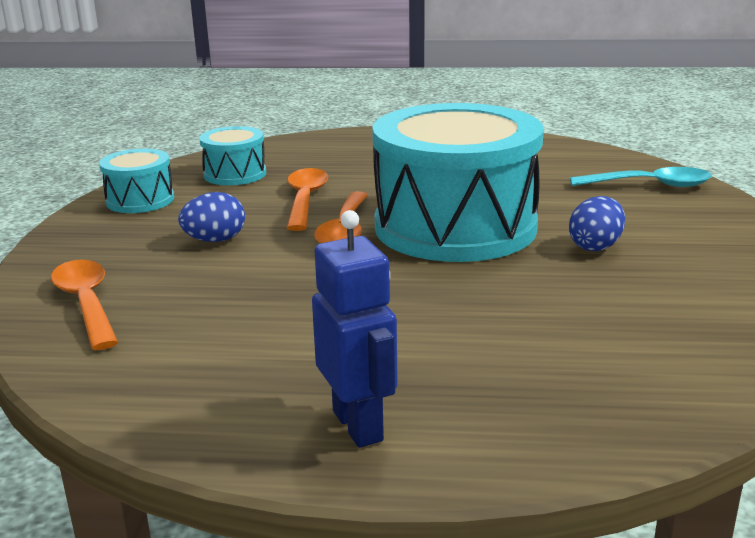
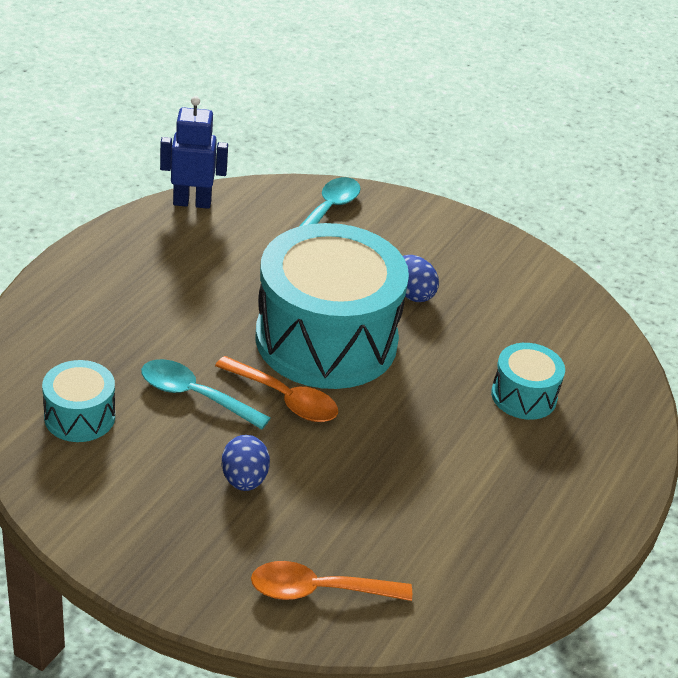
camera: 70 degrees left, 15 degrees up
(140, 200) = (95, 502): turquoise drum -> turquoise drum (524, 396)
(305, 200) = (194, 396): orange spoon -> turquoise spoon
(358, 425) = (577, 501): blue robot -> blue robot (192, 202)

